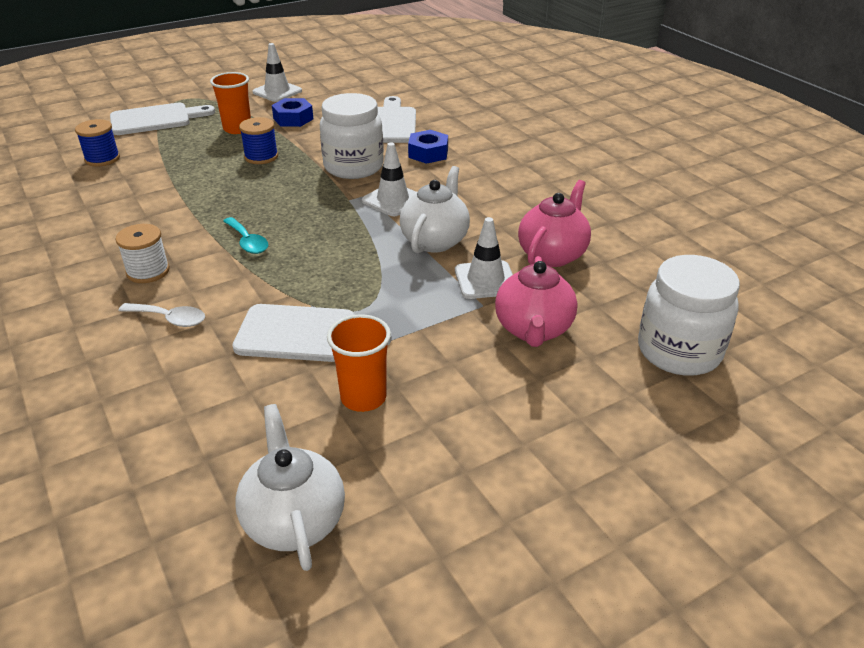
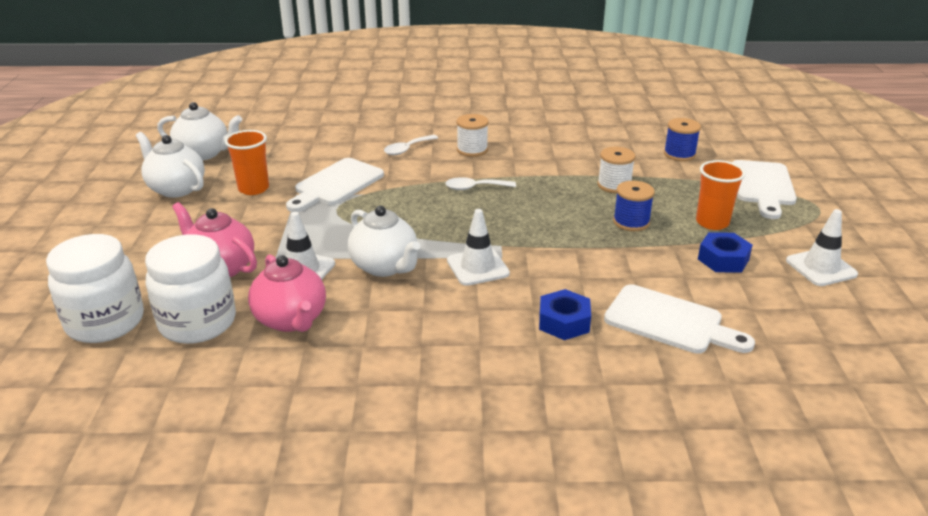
camera: 120 degrees right, 5 degrees down
(193, 175) = (614, 185): none -> white spool
(247, 242) = (475, 188): turquoise spoon -> white spoon
(353, 167) = (567, 265): white jar -> white jar (198, 323)
(420, 476) = (176, 189): none -> white teapot

